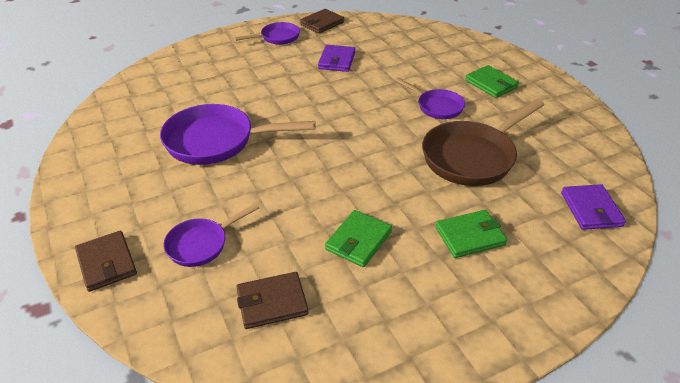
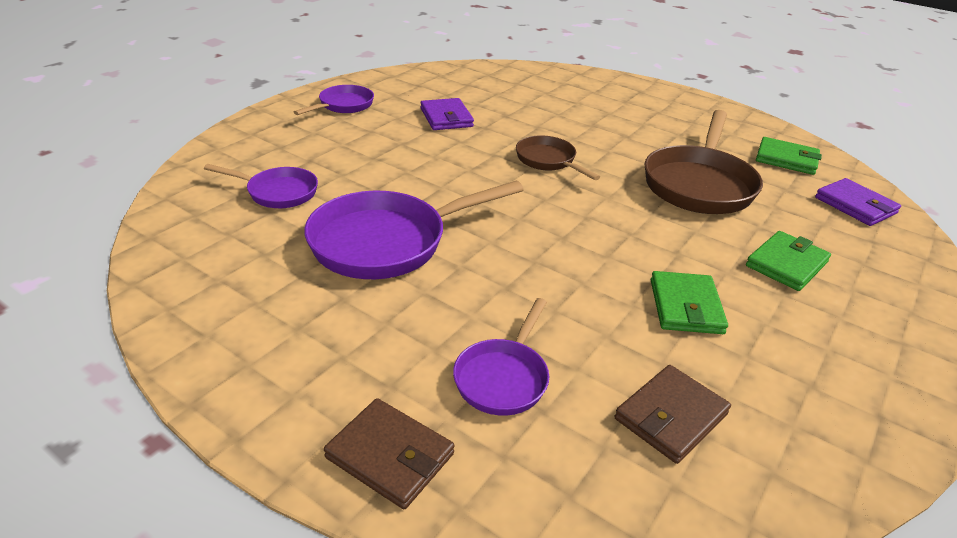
camera: 30 degrees left, 5 degrees down
(322, 23) = (385, 81): brown wallet -> none
(375, 110) = (548, 161): none -> brown pan
(437, 106) = (609, 143): purple pan -> purple pan (278, 192)
(491, 84) = (637, 110): green wallet -> green wallet (786, 159)

